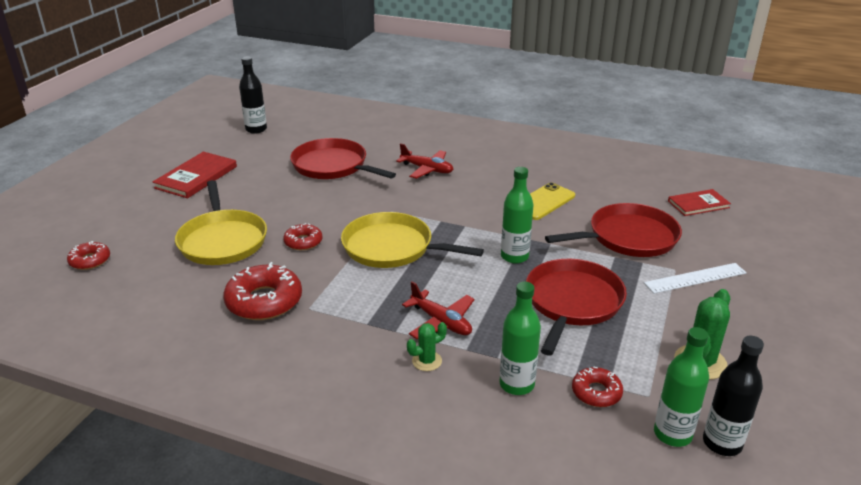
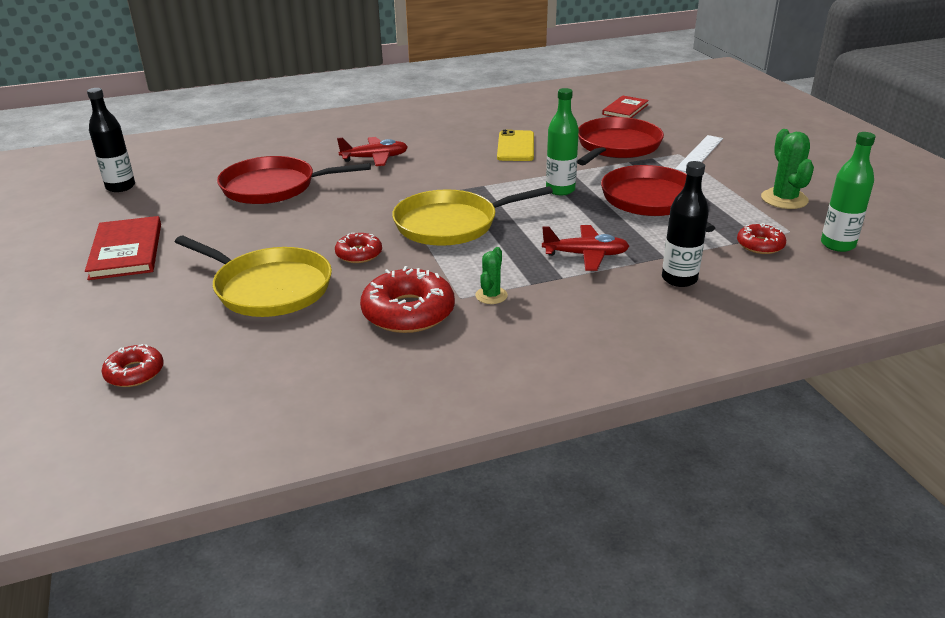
camera: 40 degrees left, 0 degrees up
(427, 361) = (622, 284): green cactus -> green cactus (491, 295)
(517, 384) = (707, 266): green bottle -> none
(722, 443) = (867, 235): black bottle -> black bottle (679, 279)

